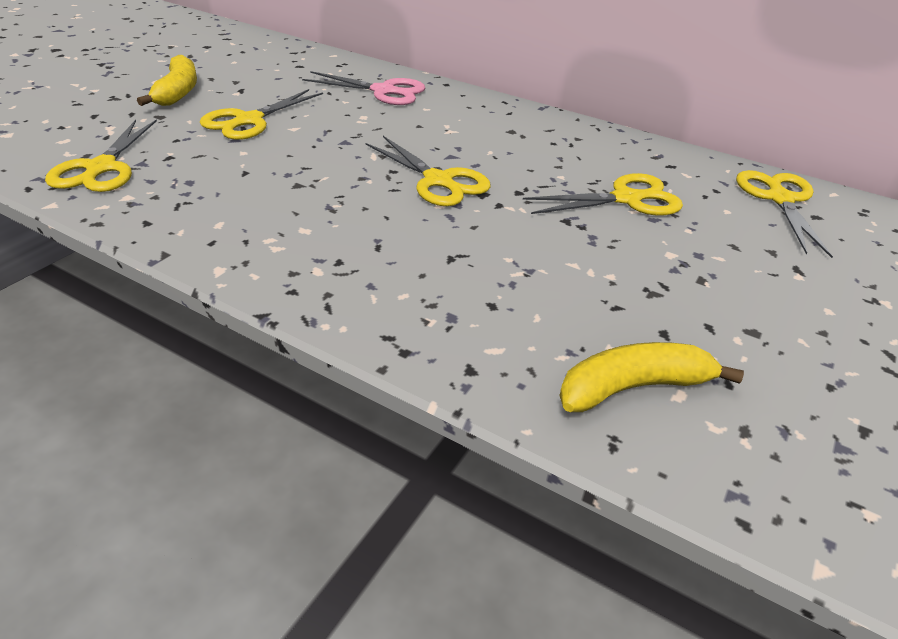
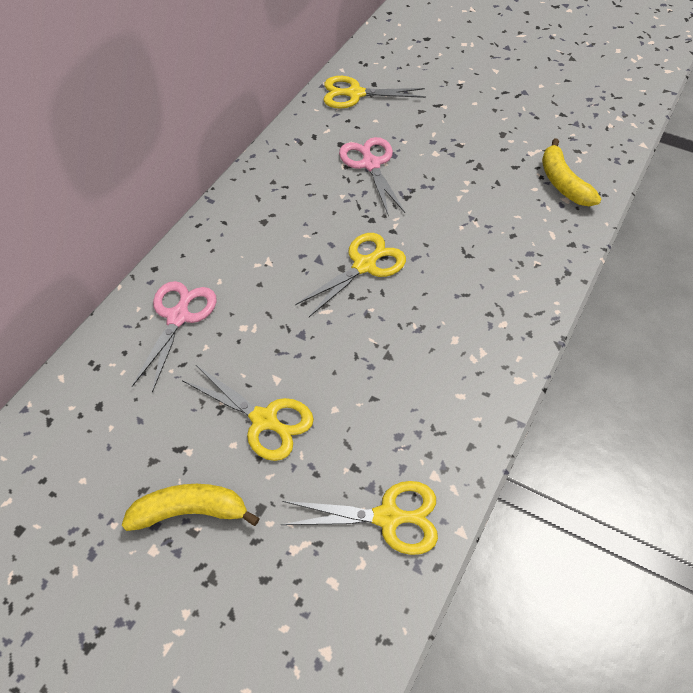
camera: 90 degrees left, 15 degrees up
(626, 199) = (371, 164): yellow scissors -> pink scissors

